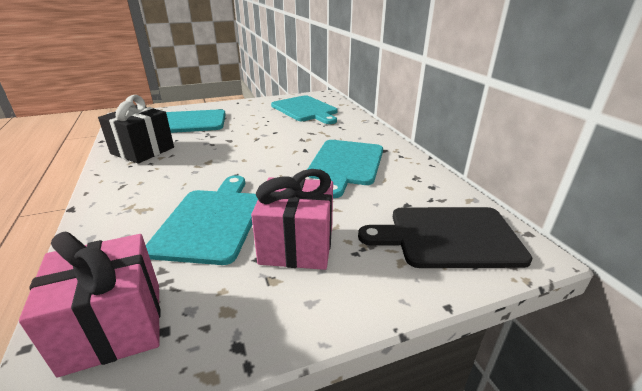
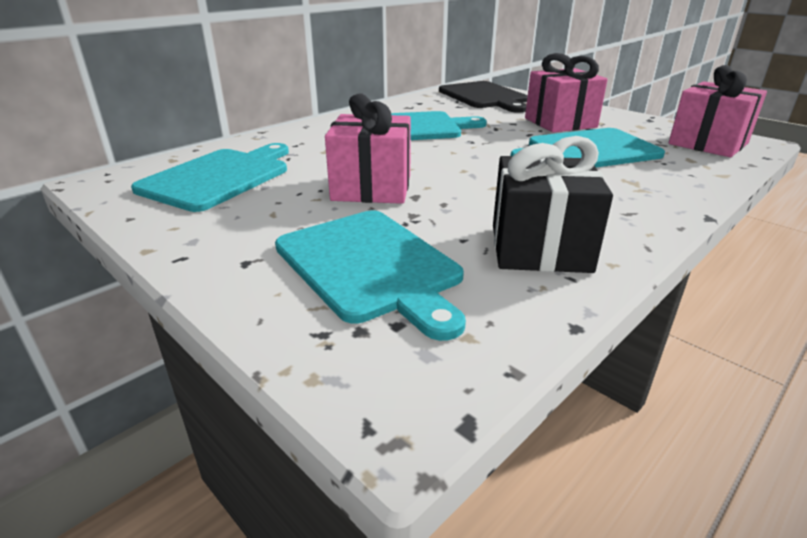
camera: 115 degrees left, 0 degrees up
(252, 133) = (372, 188): none -> pink gift

